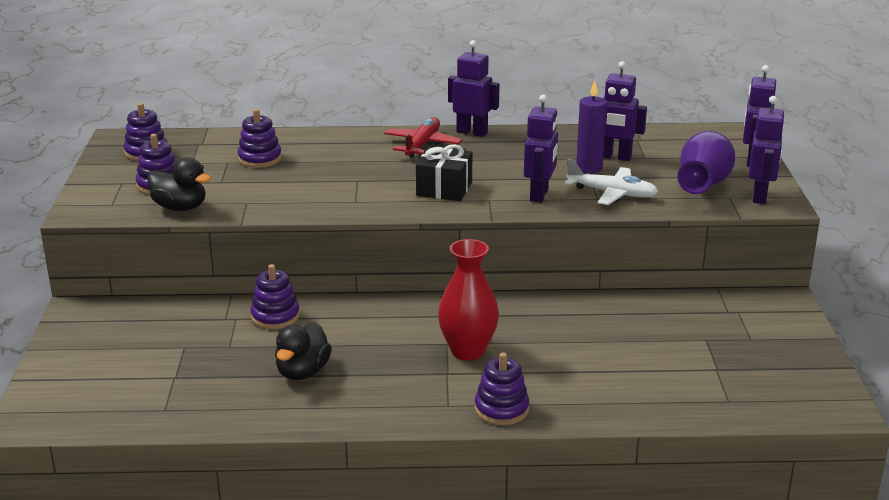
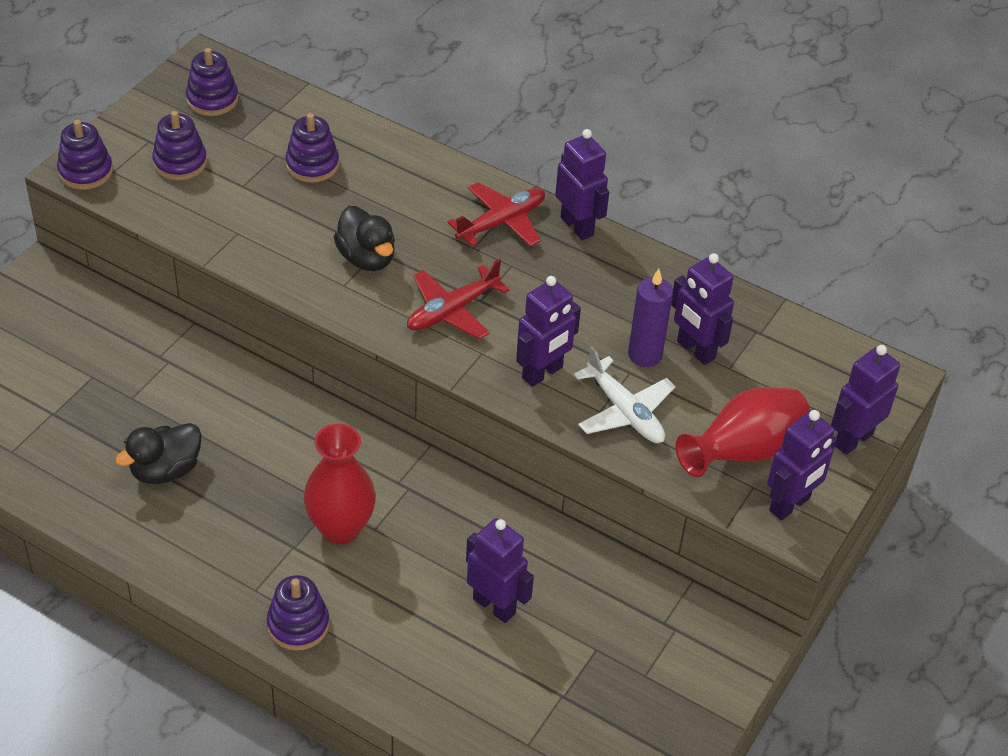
camera: 30 degrees right, 20 degrees up
(180, 207) = (169, 209): black duck -> black duck (366, 258)
(275, 317) = (205, 379): purple stacking toy -> purple stacking toy (85, 172)
(444, 189) = (452, 311): black gift -> red plane
(618, 346) = (494, 605): none -> purple robot
(703, 186) = (743, 452): purple vase -> red vase

